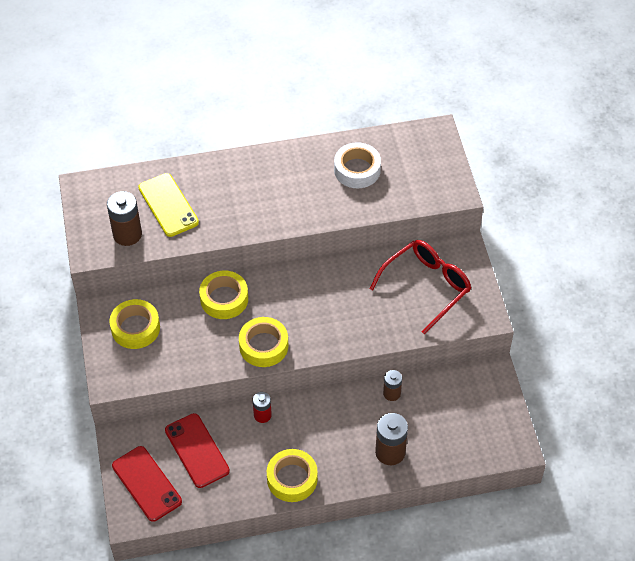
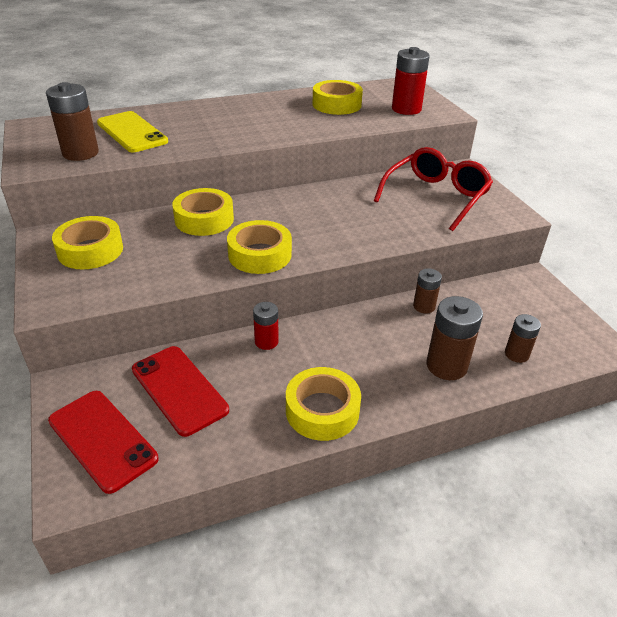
camera: 10 degrees left, 15 degrees down
(357, 170) = (336, 104): white tape -> yellow tape
(421, 183) = (406, 109): none -> red battery
(446, 448) = (516, 354): none -> brown battery

